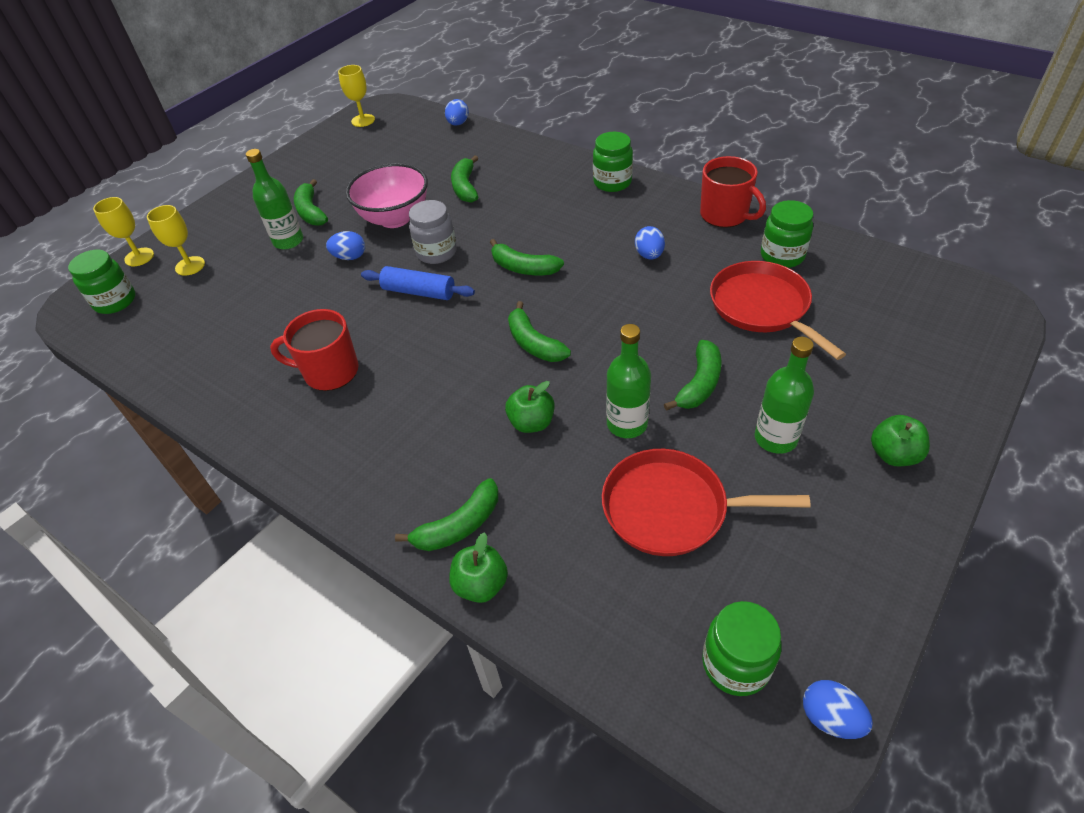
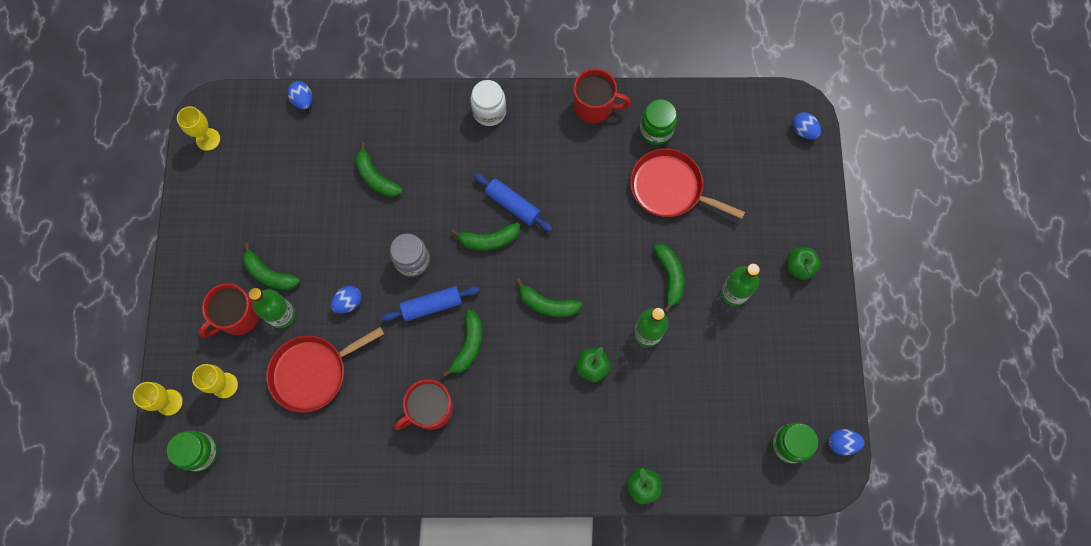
camera: 40 degrees left, 25 degrees up
(255, 227) = (238, 316): none -> red mug
(395, 218) = (348, 243): pink bowl -> none
(459, 525) = (603, 461): green banana -> green banana (468, 345)
(573, 252) = (513, 205): none -> blue rolling pin
(612, 182) = (489, 111): green jar -> white jar
(649, 255) = (568, 178): blue egg -> blue egg (803, 131)
(671, 508) = (707, 376): red pan -> red pan (313, 372)

